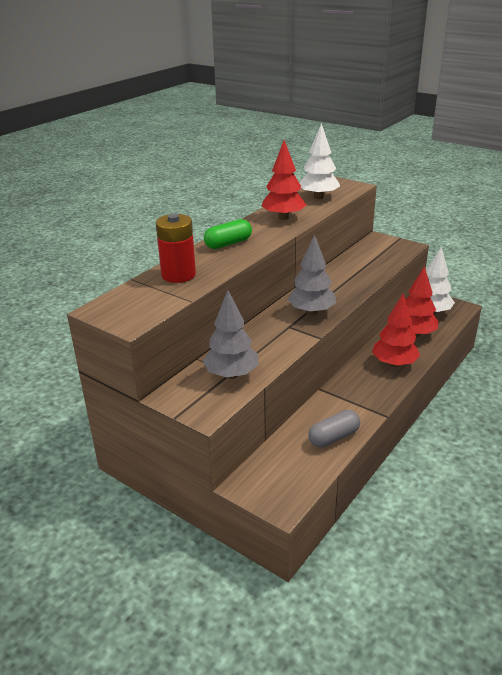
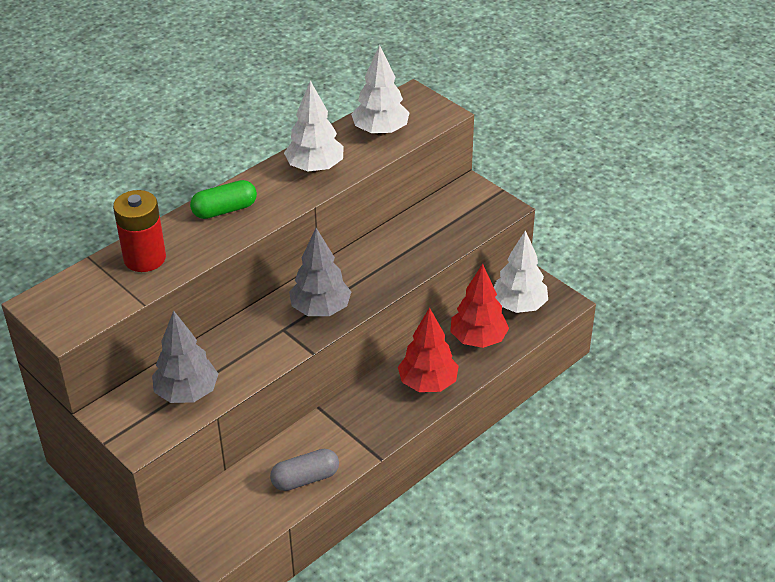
camera: 10 degrees right, 10 degrees up
(283, 217) = (315, 168): red tree -> white tree

